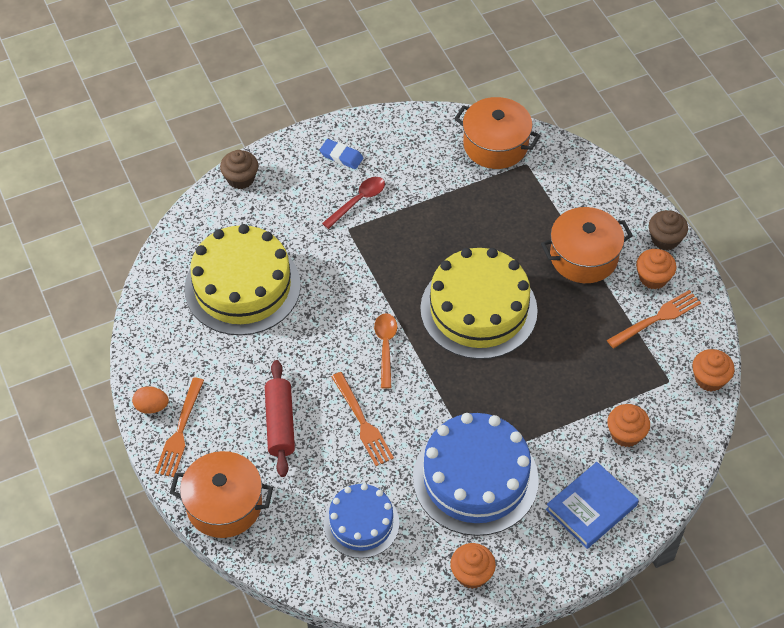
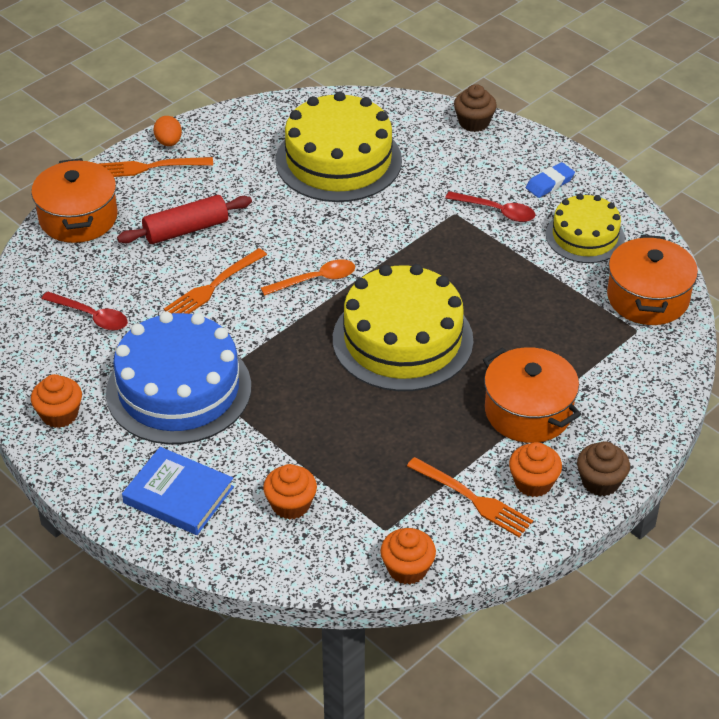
camera: 70 degrees right, 10 degrees down
(341, 156) = (549, 183): blue eraser -> blue eraser turned 45 degrees clockwise
(361, 523) = (91, 316): blue cake -> red spoon
(412, 157) = (585, 236): none -> yellow cake

